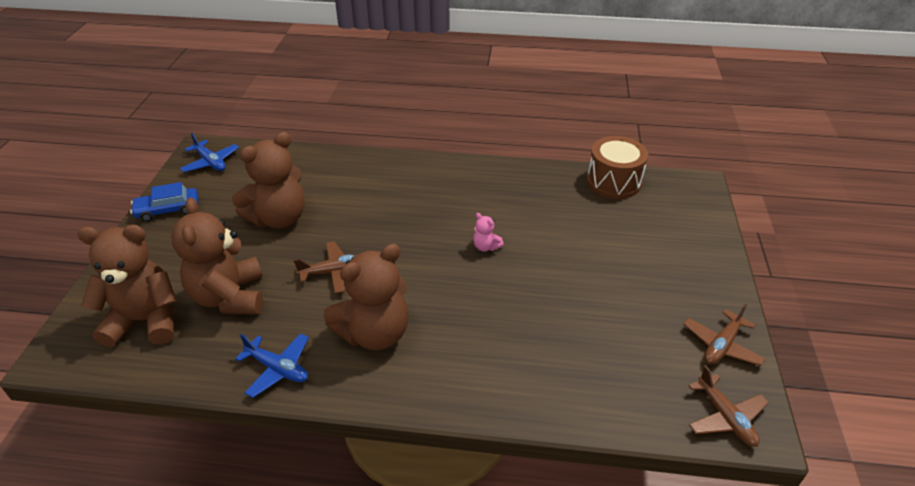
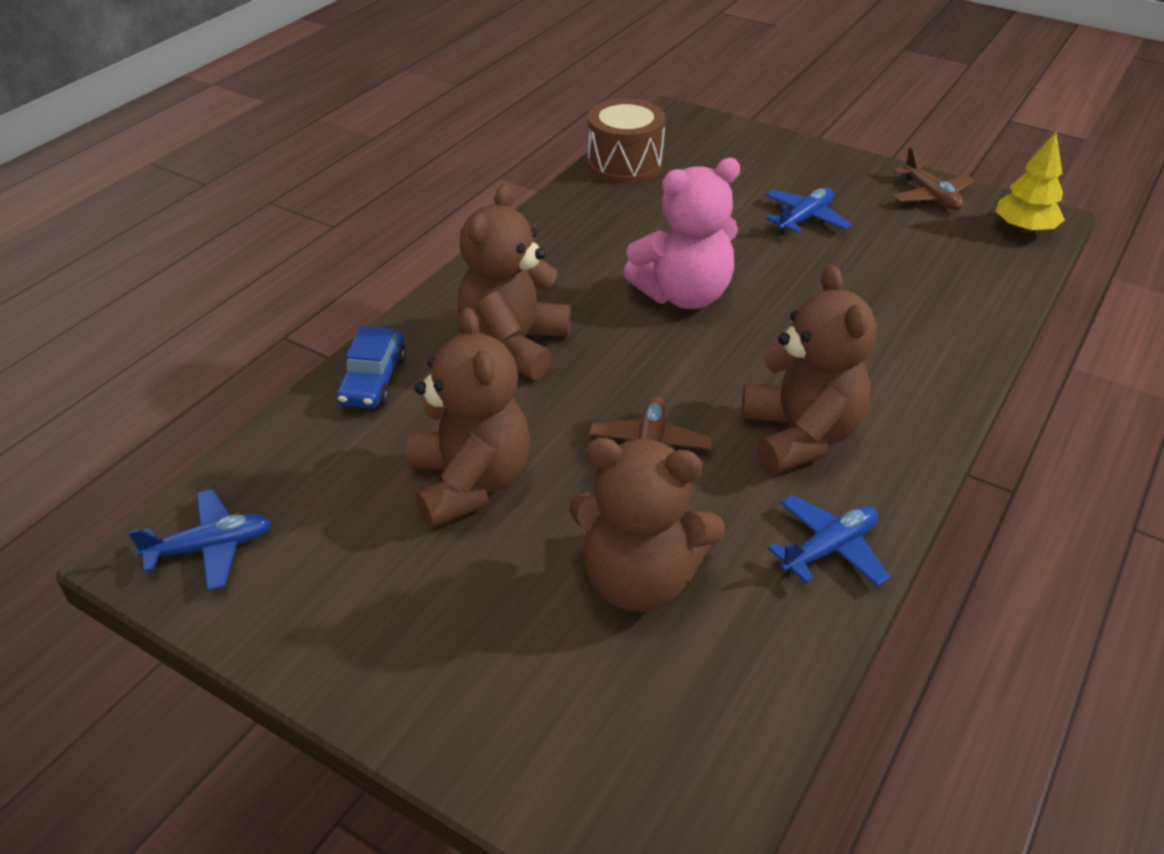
camera: 65 degrees left, 0 degrees up
(145, 321) = (640, 706): brown teddy bear -> brown teddy bear (514, 345)
(168, 210) = (323, 636): blue car -> blue car (373, 380)
(486, 247) = (684, 295): pink teddy bear -> pink teddy bear, size x2.44
(622, 280) = (805, 218): none -> blue plane
(725, 417) = (1024, 229): brown plane -> yellow tree

